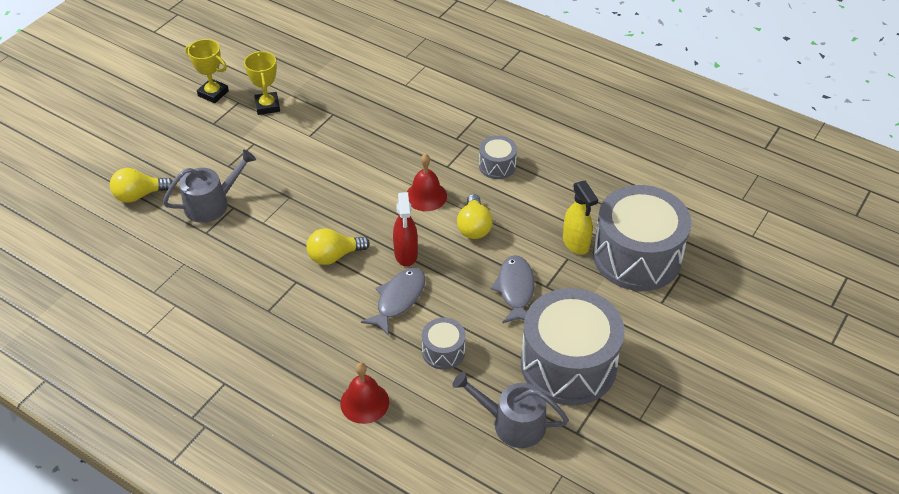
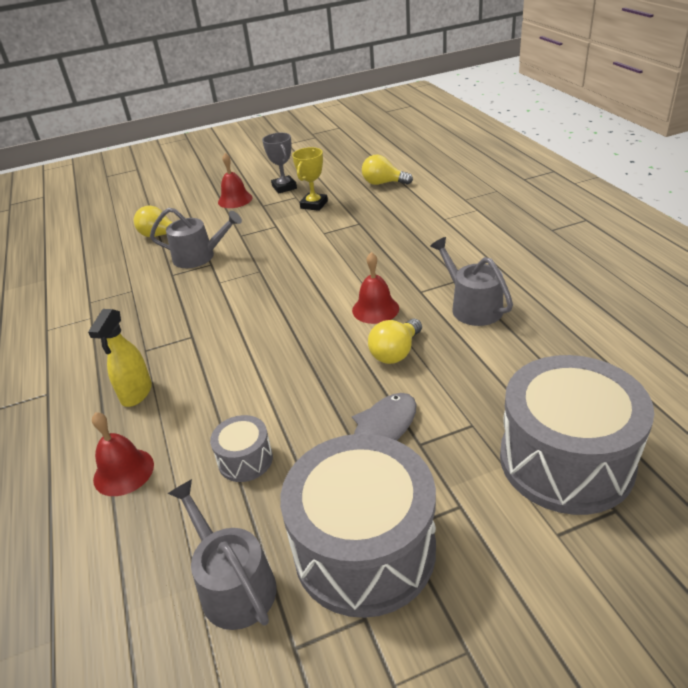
camera: 40 degrees right, 10 degrees down
(174, 125) = (235, 200): none -> red bell
(213, 93) = (284, 187): yellow trophy -> grey trophy
(334, 256) = (243, 328): yellow light bulb -> yellow light bulb (383, 183)
(398, 299) = (257, 389): grey fish -> none
(406, 254) = (305, 351): red spray bottle -> none
(497, 166) = (472, 307): grey drum -> grey watering can
(576, 243) = (496, 413): yellow spray bottle -> yellow spray bottle (136, 393)

